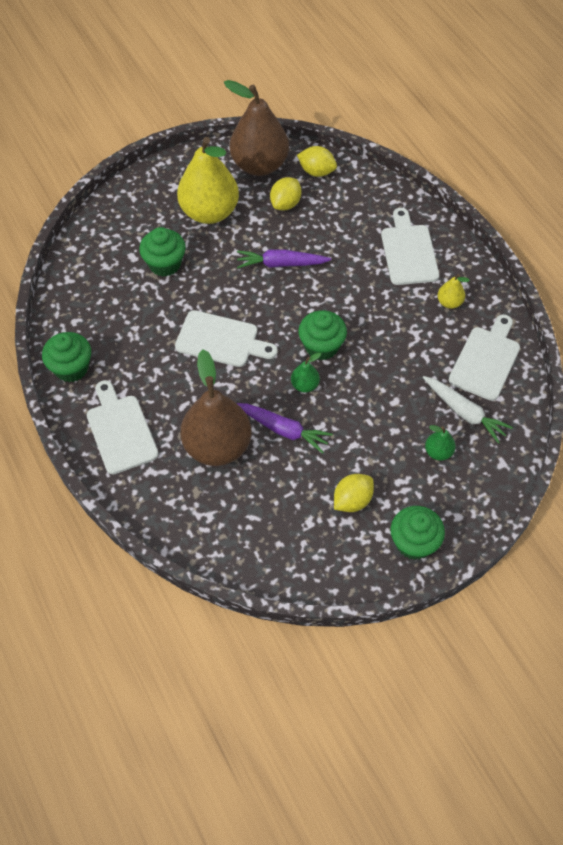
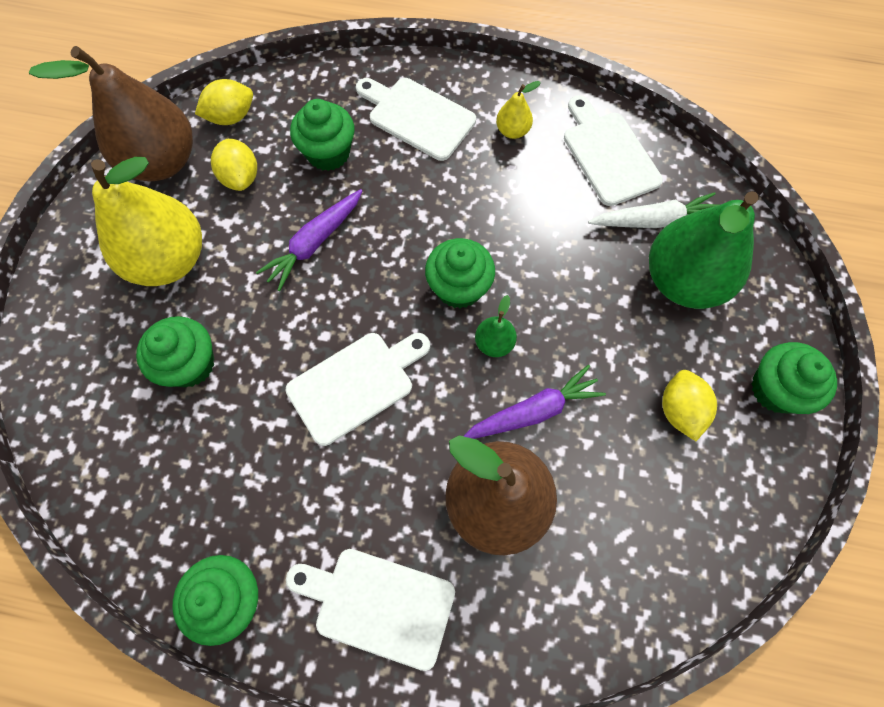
camera: 50 degrees left, 10 degrees up
(341, 229) = (328, 153): none -> green cupcake
(438, 452) = (683, 280): green pear -> green pear, size x2.34

